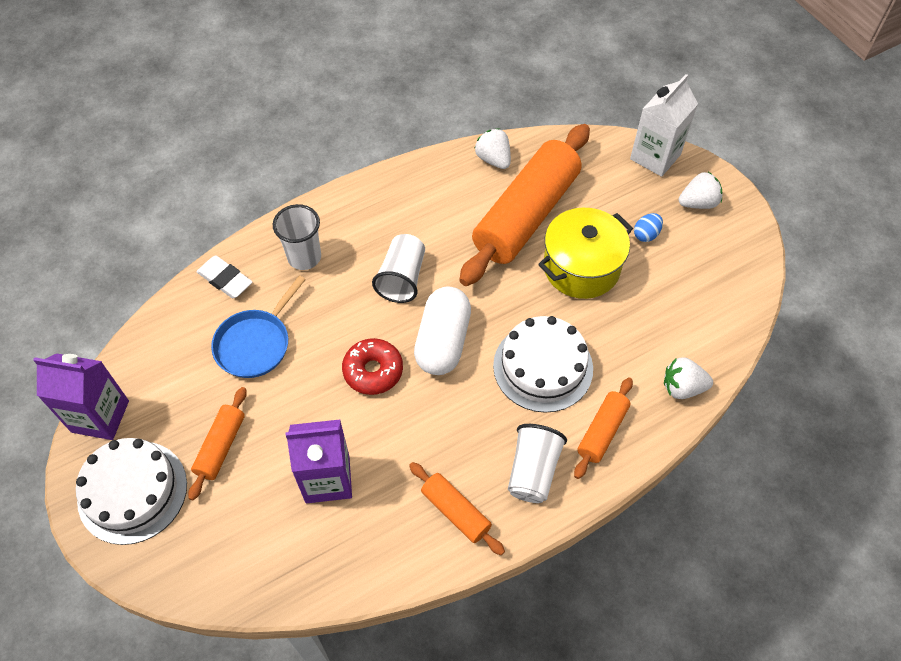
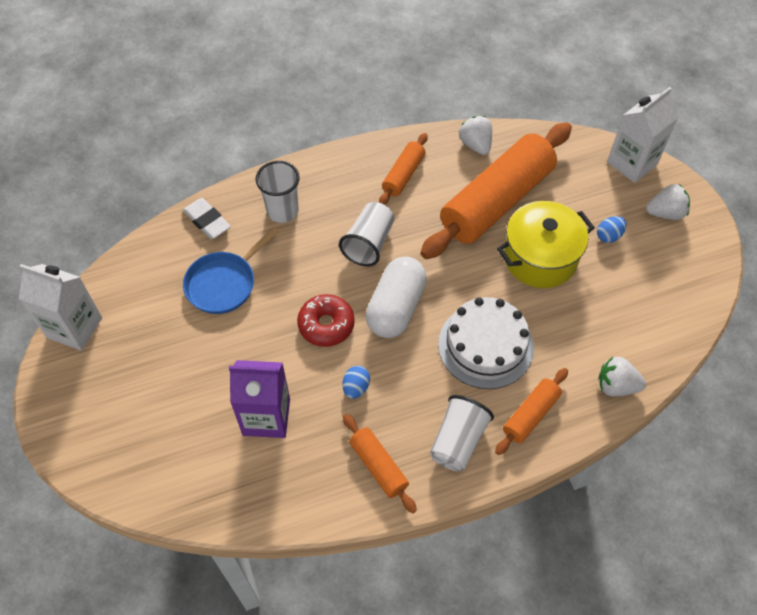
camera: 10 degrees right, 0 degrees up
(100, 416) = (74, 327): purple carton -> white carton
(132, 491) = (91, 399): white cake -> none
(221, 446) = (176, 372): orange rolling pin -> orange rolling pin (403, 175)
(416, 432) = (356, 387): none -> blue egg

